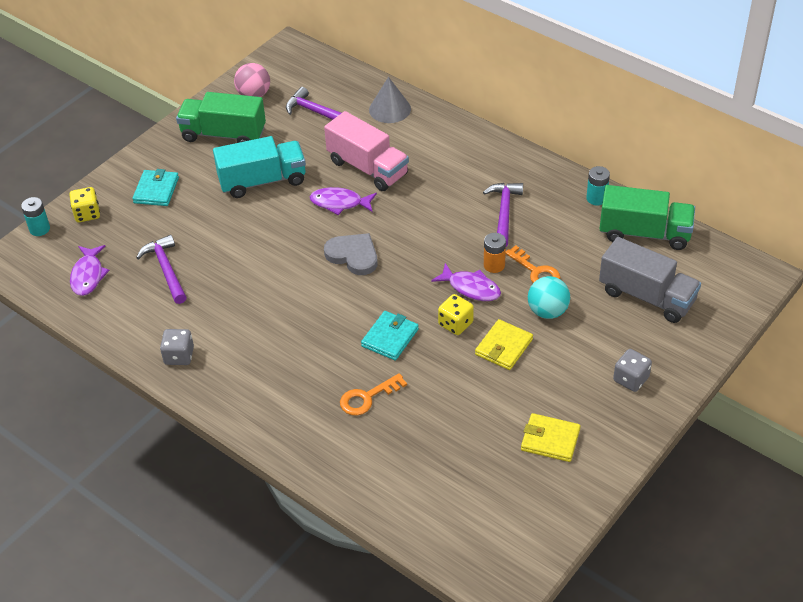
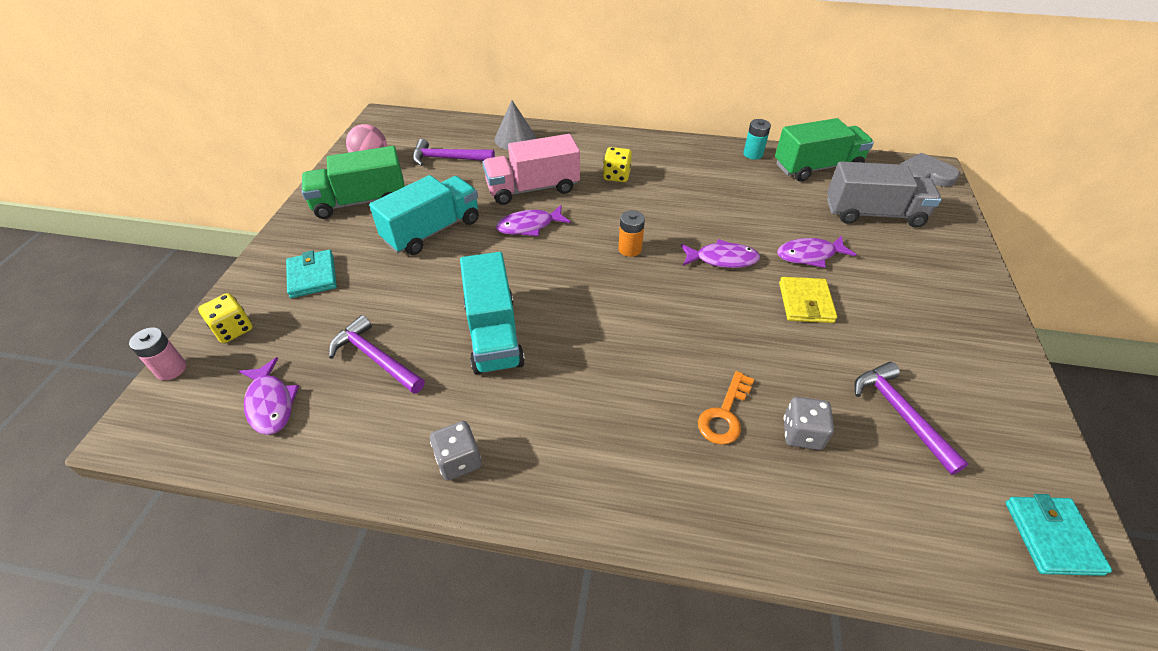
camera: 30 degrees left, 0 degrees up
(39, 229) = (171, 369): turquoise battery -> pink battery
(253, 282) = (493, 334): none -> turquoise truck
(353, 255) = (582, 269): grey heart -> grey heart (924, 174)
(368, 168) = (533, 189): pink truck -> pink truck turned 150 degrees clockwise
(390, 338) = (690, 337): turquoise wallet -> turquoise wallet (1052, 537)
(455, 324) = (740, 298): yellow dice -> yellow dice (616, 176)
(494, 265) = (723, 232): orange battery -> orange battery (630, 249)
(504, 213) = (689, 187): purple hammer -> purple hammer (900, 414)
(536, 271) = (764, 225): orange key -> none
(547, 311) = (809, 255): turquoise ball -> purple fish
(550, 440) = (943, 378): yellow wallet -> none
(631, 379) = (942, 288): grey dice -> grey dice (802, 434)

